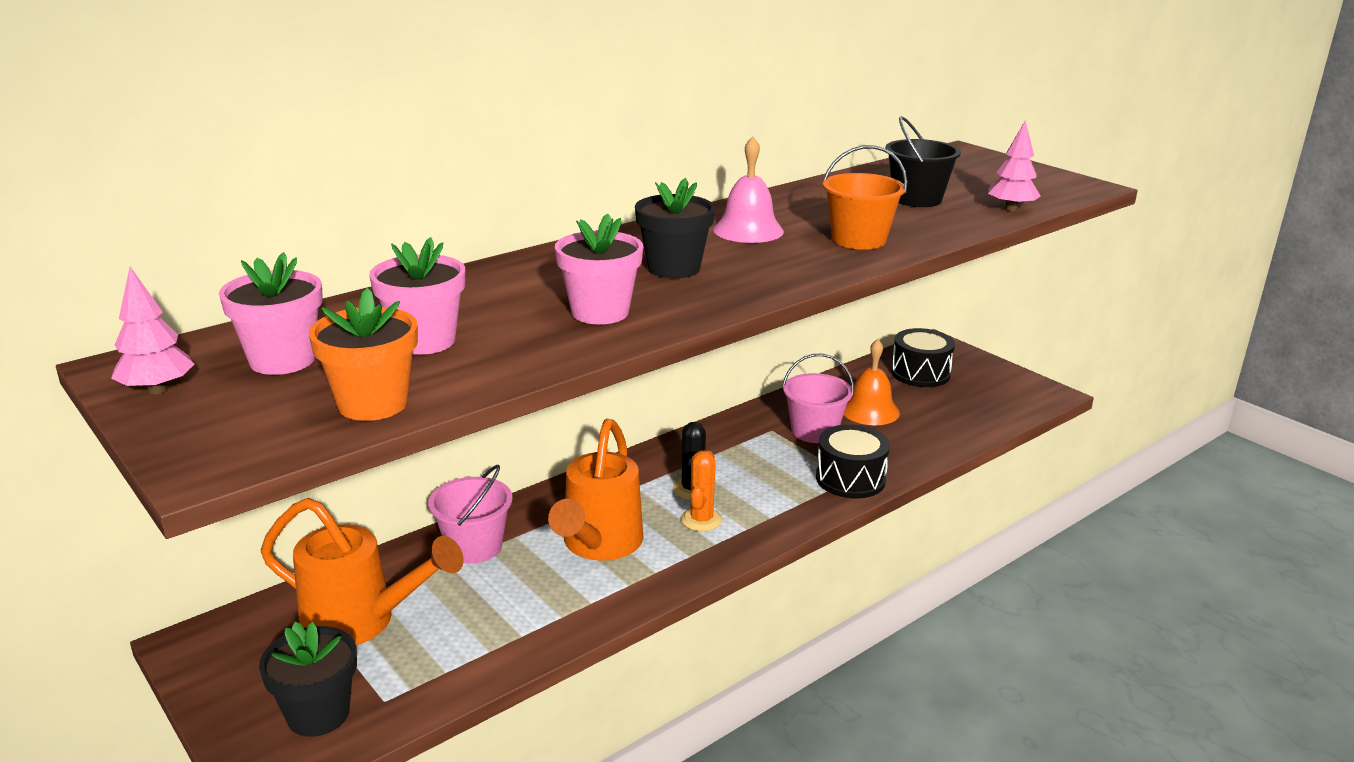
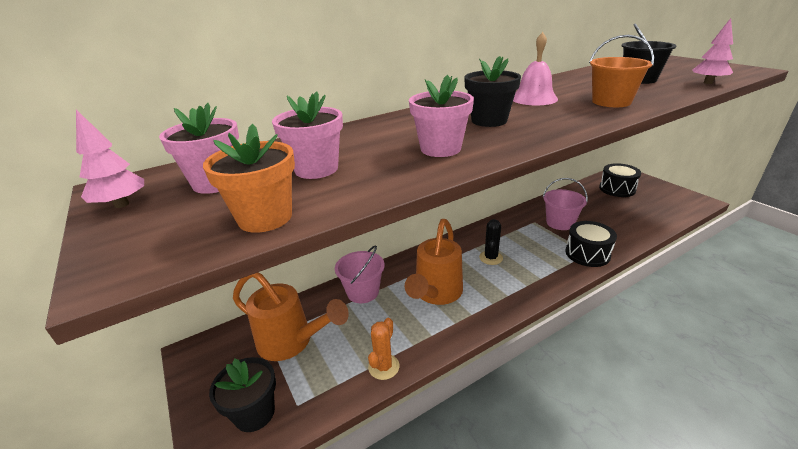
camera: 10 degrees right, 5 degrees up
(701, 520) = (498, 278): orange cactus -> orange cactus (383, 367)
(870, 410) = (591, 210): orange bell -> none

